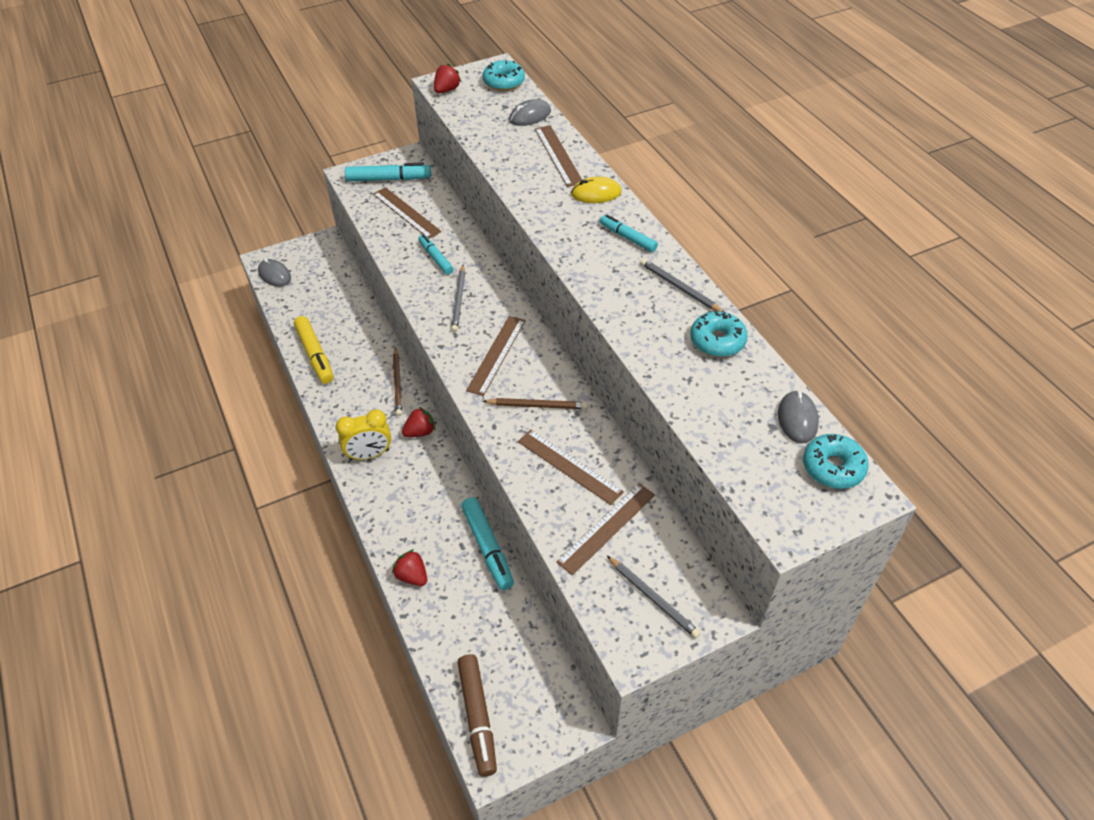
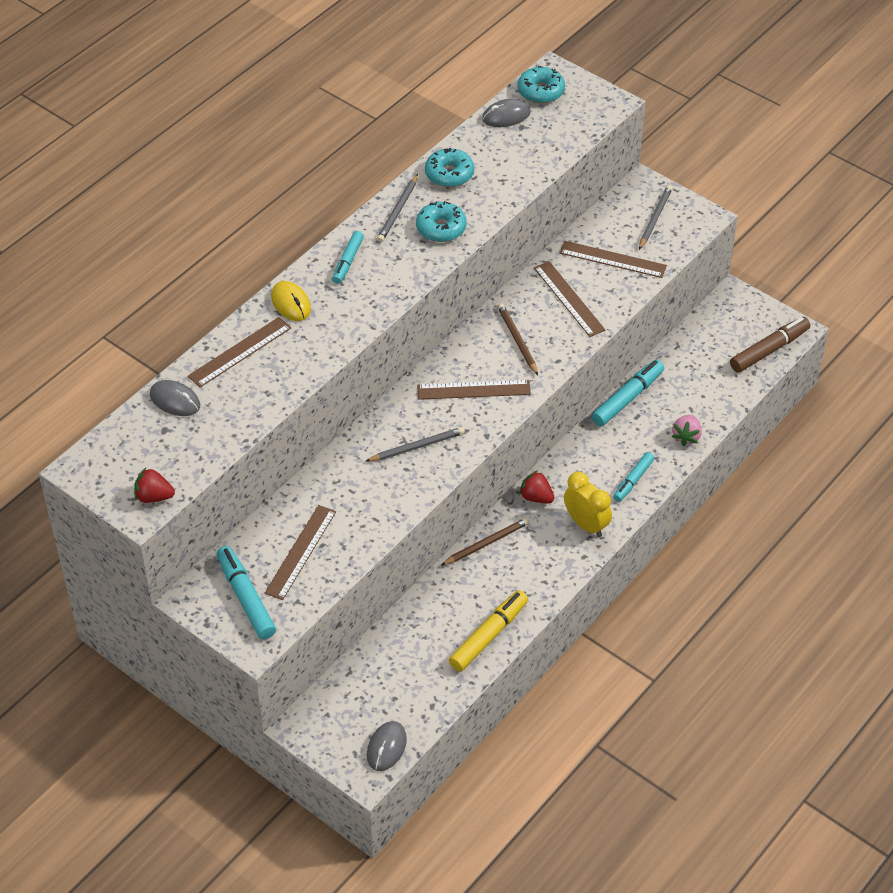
camera: 115 degrees left, 0 degrees up
(412, 576) = (686, 436): red strawberry -> pink strawberry
(436, 258) = (364, 492): turquoise marker -> turquoise marker (633, 480)
(504, 82) = (112, 449): turquoise donut -> turquoise donut (441, 228)
(569, 466) = (569, 298): brown ruler -> brown ruler turned 45 degrees counterclockwise

